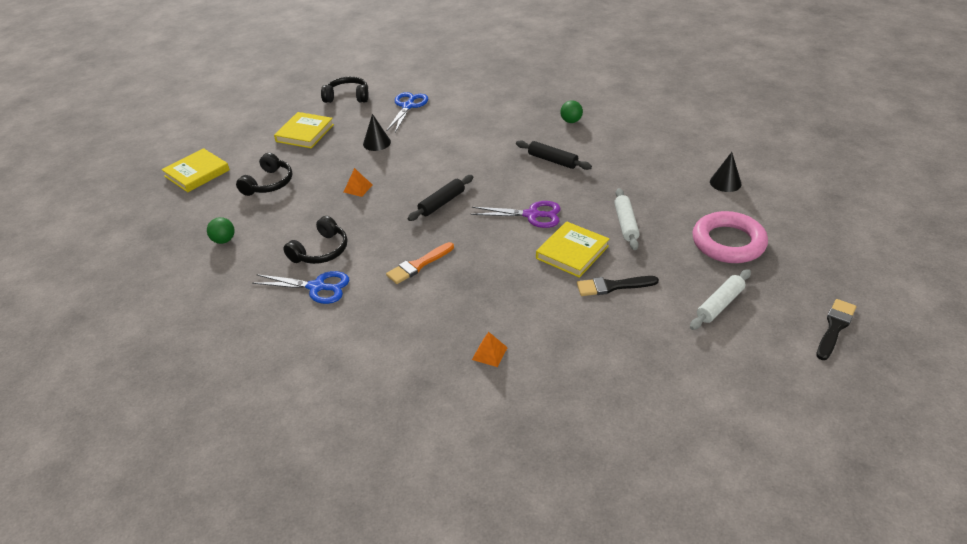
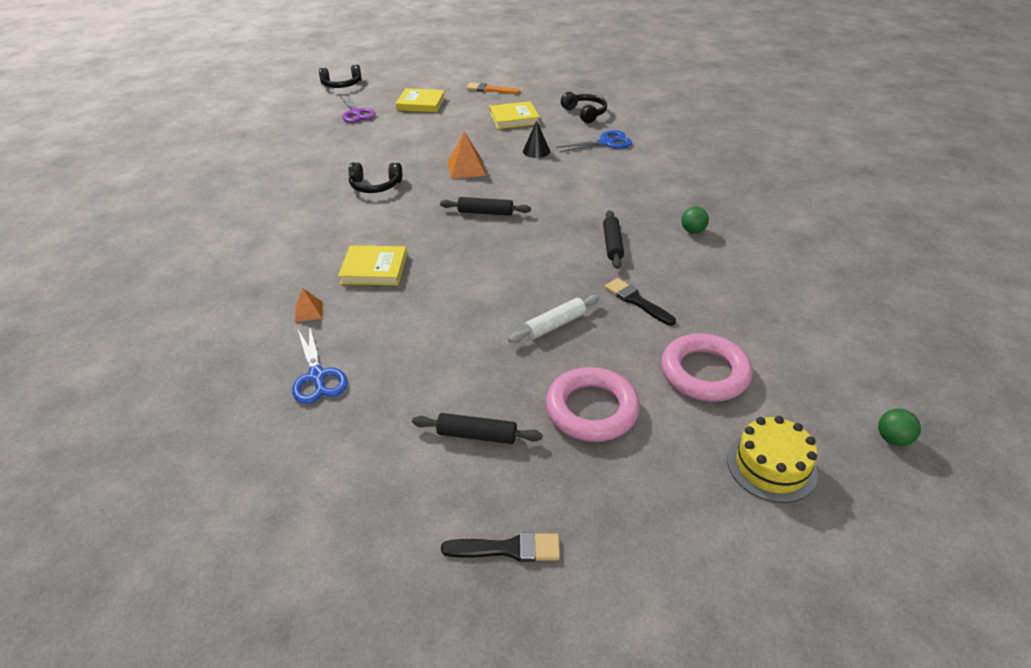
camera: 55 degrees right, 0 degrees up
(224, 240) = (355, 145): green ball -> green ball (892, 439)
(269, 183) = (436, 132): black headphones -> black headphones (341, 85)
(317, 287) = (332, 202): blue scissors -> blue scissors (317, 376)
(358, 188) = (466, 168): orange pyramid -> orange pyramid, size x1.71
(418, 265) = (393, 234): orange brush -> orange brush (490, 89)
(532, 215) = (514, 264): purple scissors -> purple scissors (356, 113)
(572, 252) = (479, 307): yellow book -> yellow book (374, 269)
(612, 286) = (449, 350): black brush -> black brush (636, 301)
(719, 305) = (477, 435): white rolling pin -> black rolling pin
(725, 182) = (704, 373): black cone -> pink ring
(821, 195) = (771, 466): none -> yellow cake

